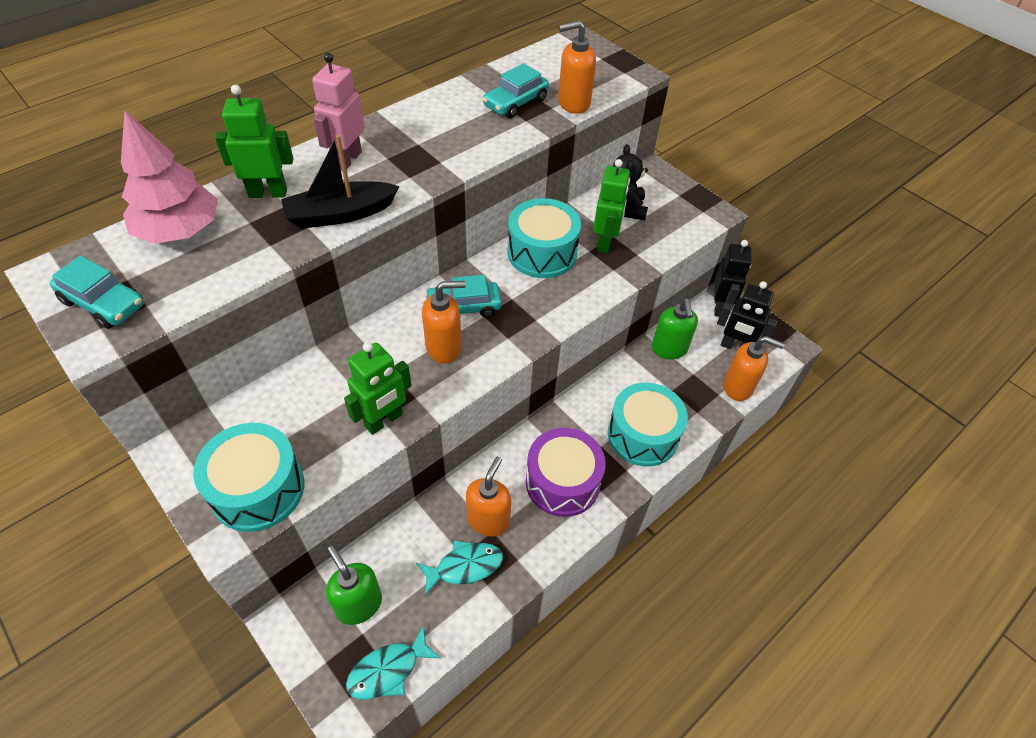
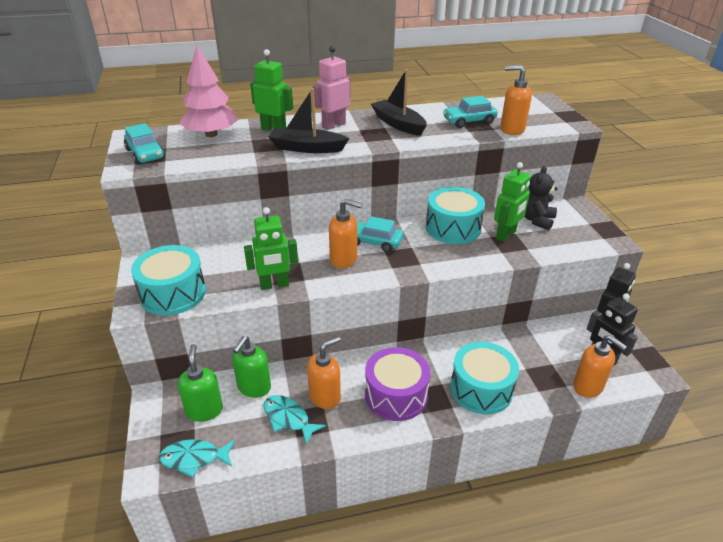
camera: 30 degrees right, 15 degrees down
(432, 133) = (398, 124): none -> black boat
(464, 566) = (288, 418): turquoise fish -> turquoise fish turned 150 degrees counterclockwise
(669, 349) = (540, 340): green soap dispenser -> green soap dispenser (254, 387)

